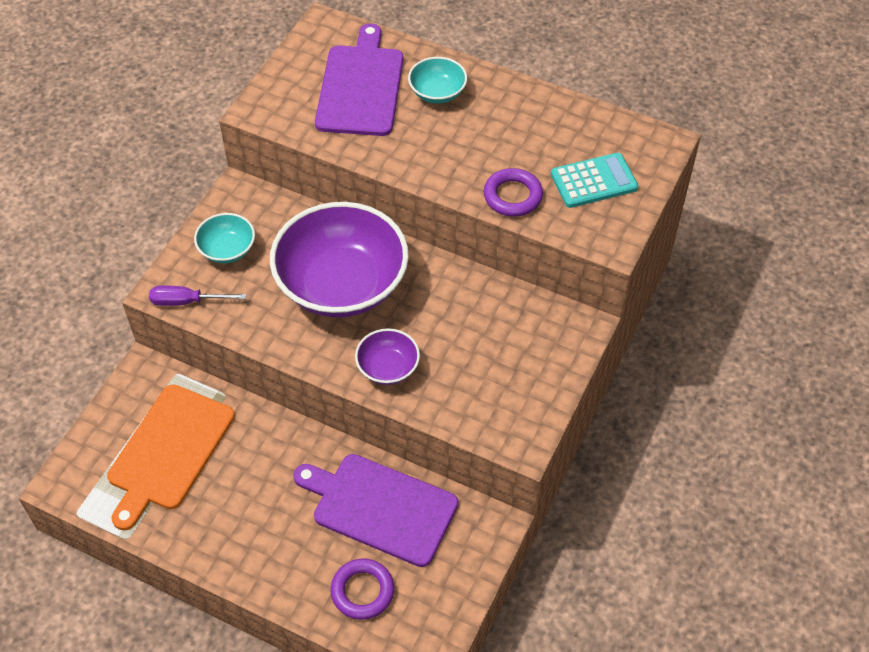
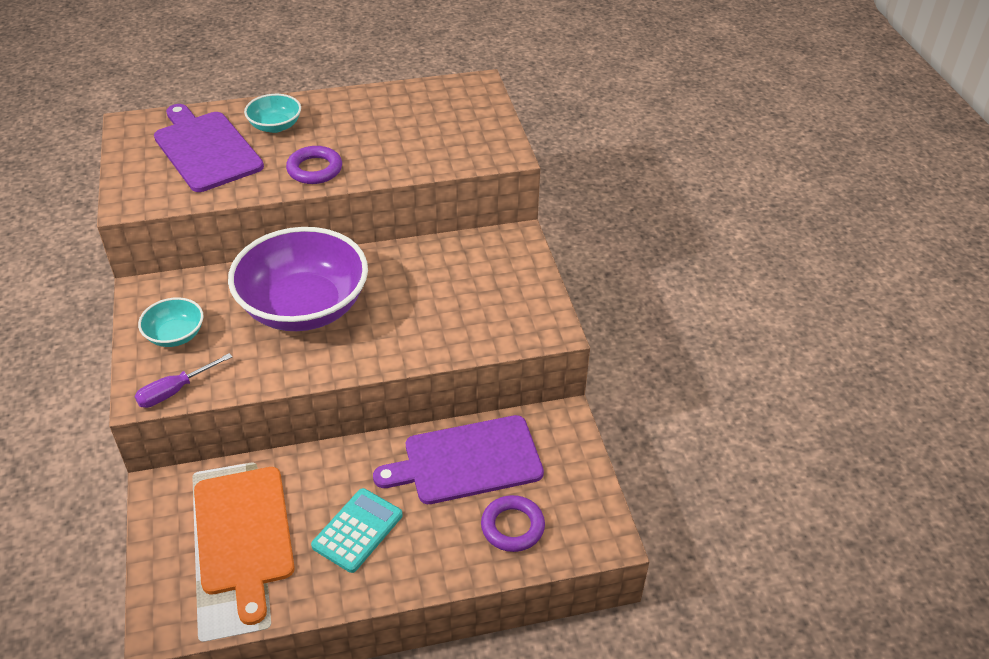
camera: 40 degrees left, 10 degrees down
(388, 367) = (400, 341): purple bowl -> none
(512, 196) = (405, 161): purple ring -> purple ring (314, 169)
(594, 181) = (454, 126): turquoise calculator -> turquoise calculator (357, 530)

